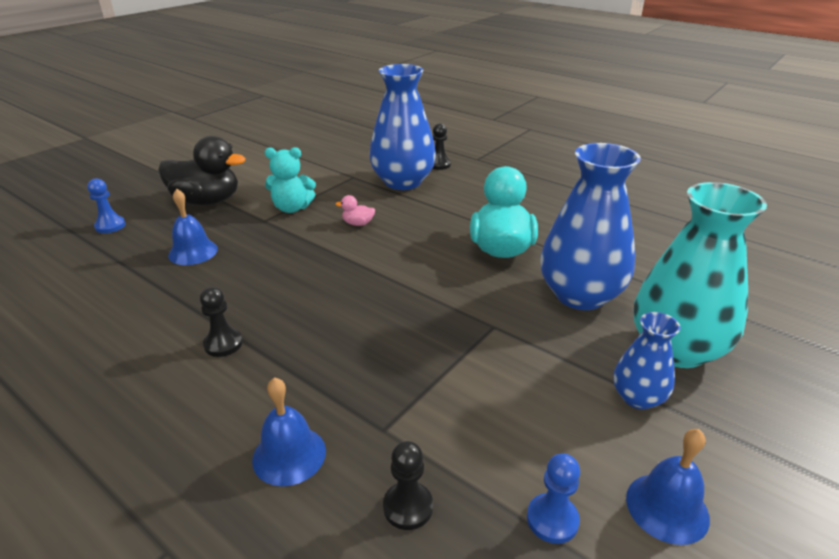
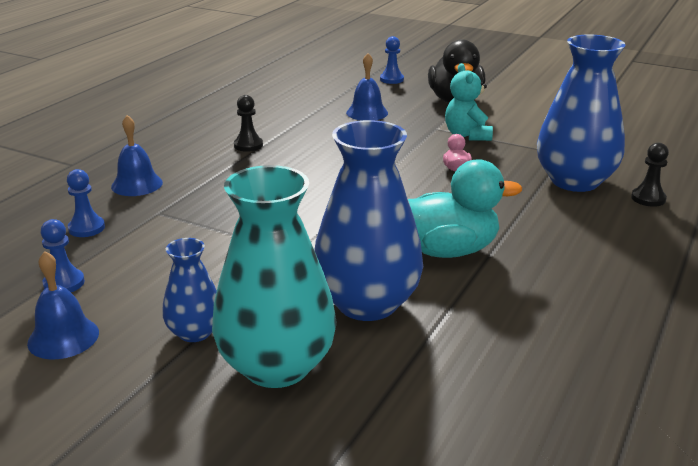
camera: 80 degrees right, 5 degrees down
(408, 507) = (86, 228): black pawn -> blue pawn

